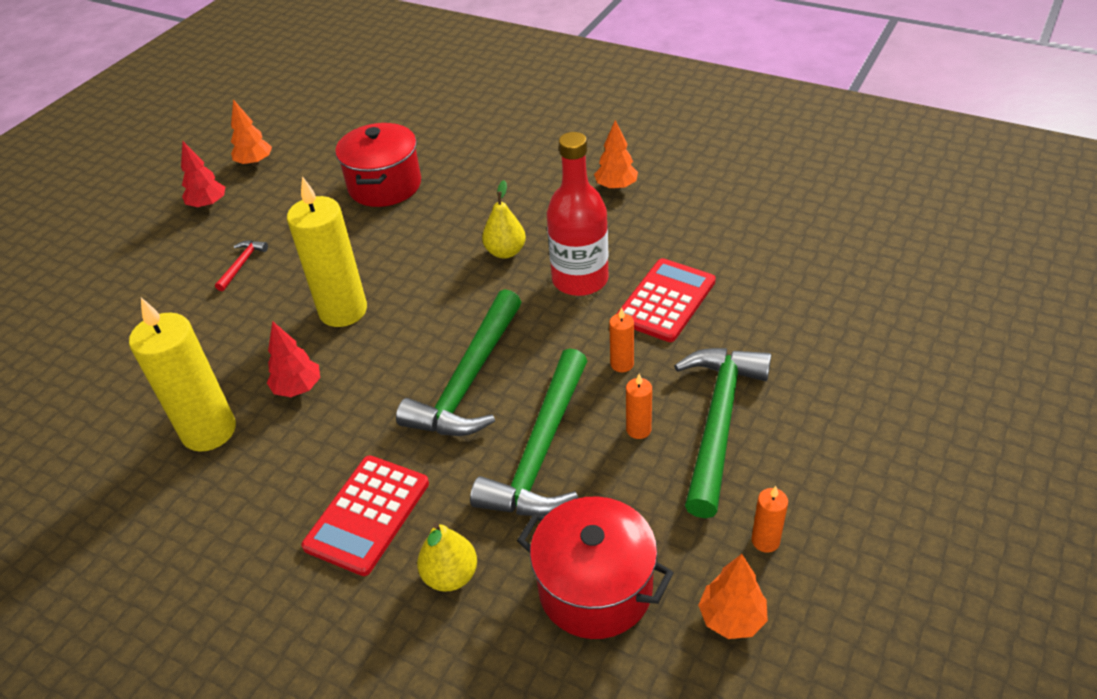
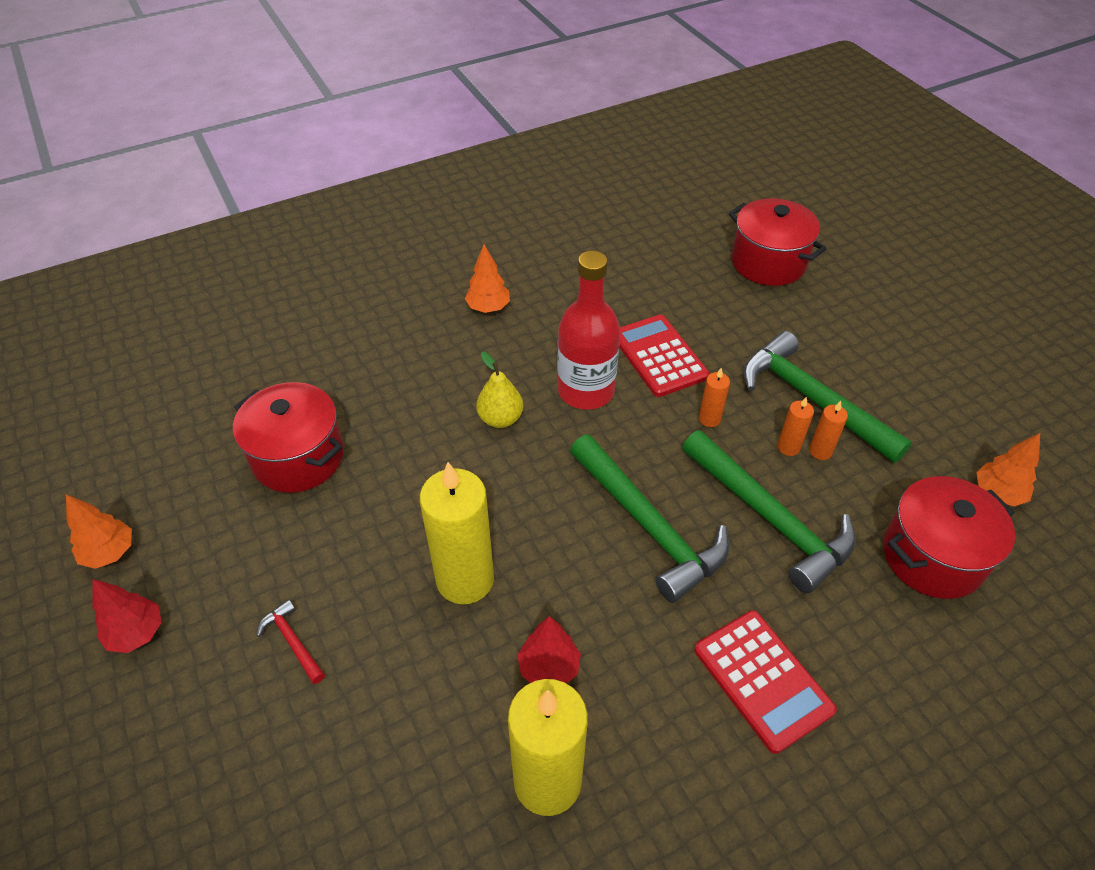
camera: 60 degrees left, 5 degrees up
(450, 575) = (869, 647): yellow pear -> none
(765, 541) = (939, 438): orange candle -> orange candle (820, 451)
(882, 313) = (768, 262): none -> red pot

